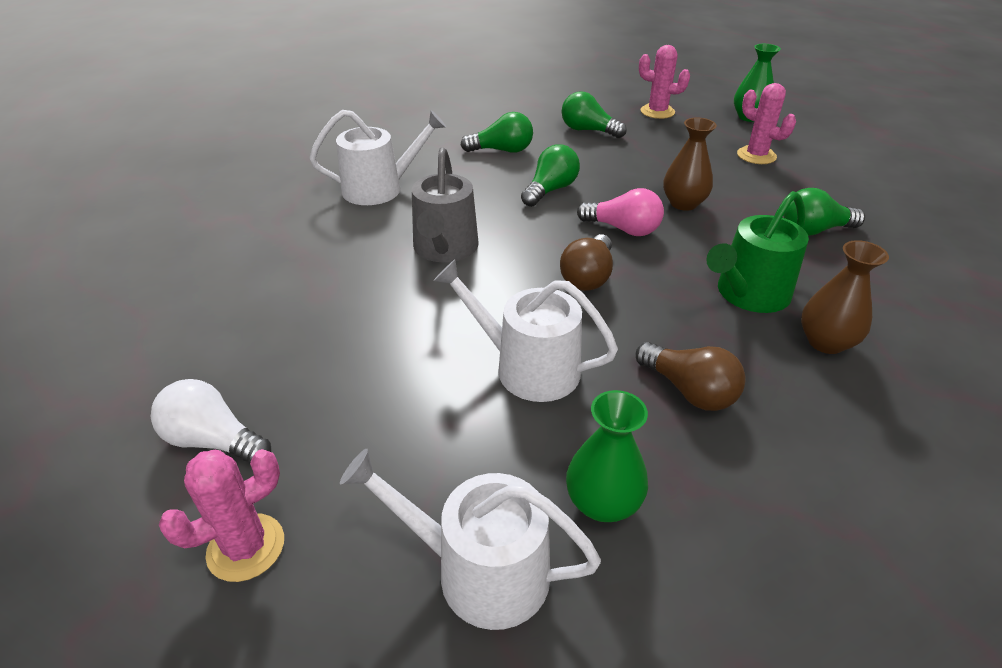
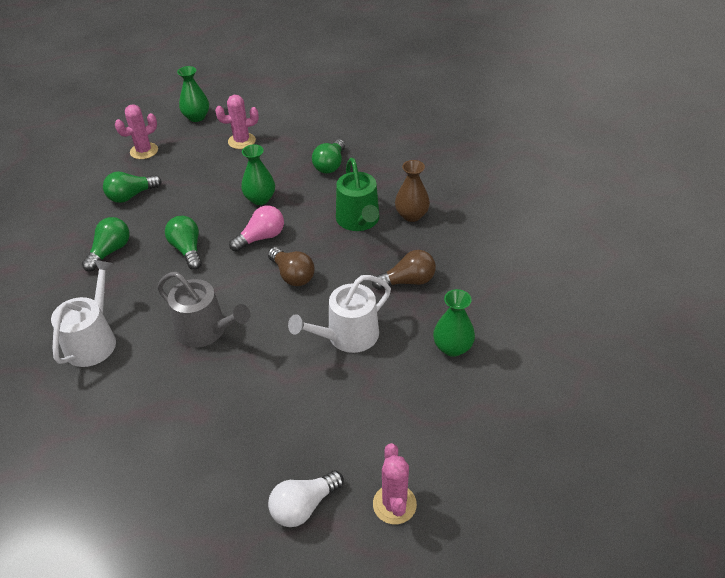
camera: 60 degrees left, 5 degrees up
(479, 570) = (462, 409): white watering can -> none
(683, 203) = (260, 199): brown vase -> green vase

